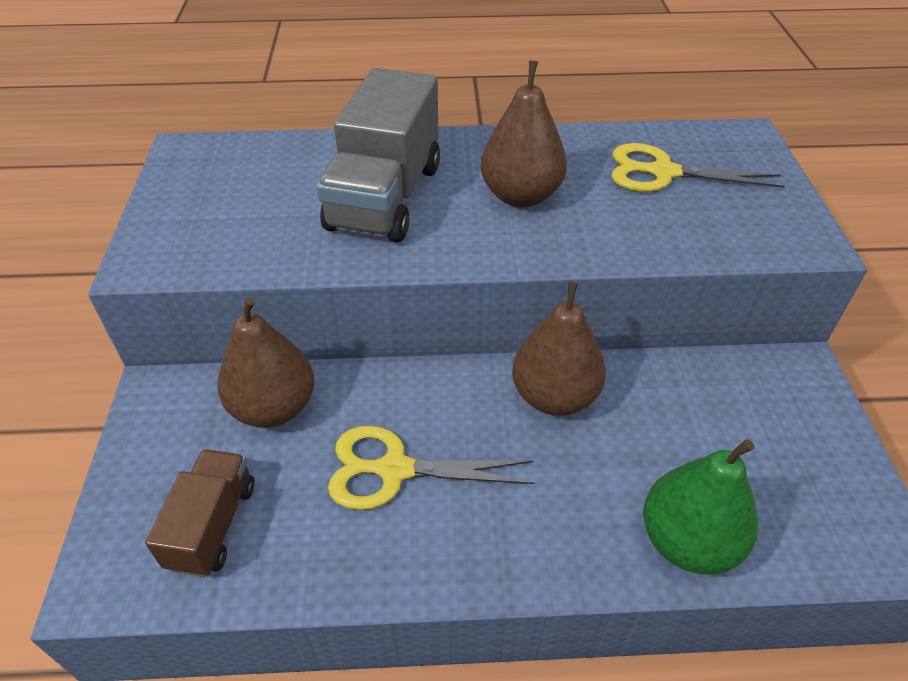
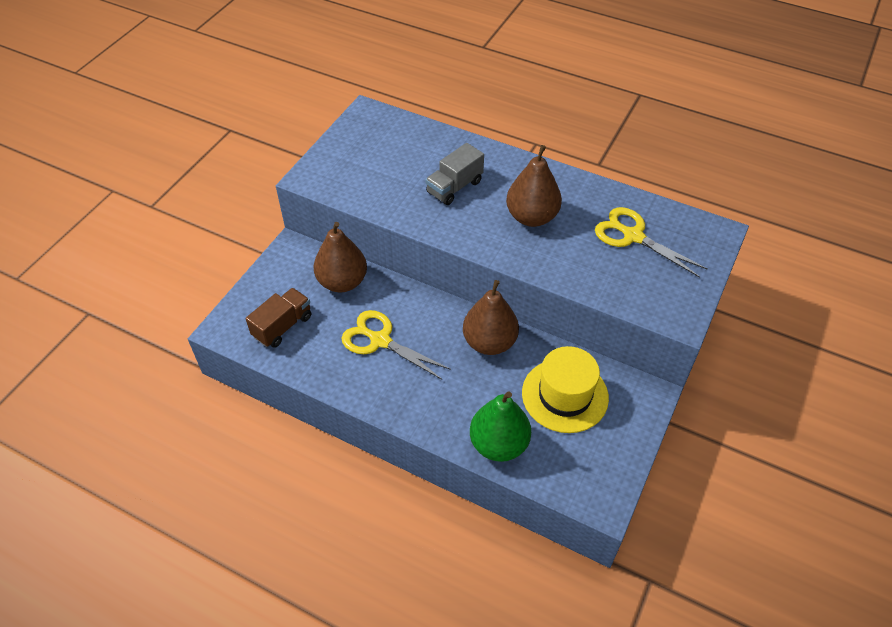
camera: 30 degrees right, 5 degrees up
(385, 197) = (454, 187): grey truck -> grey truck, size x0.57
(709, 421) = (565, 395): none -> yellow hat

